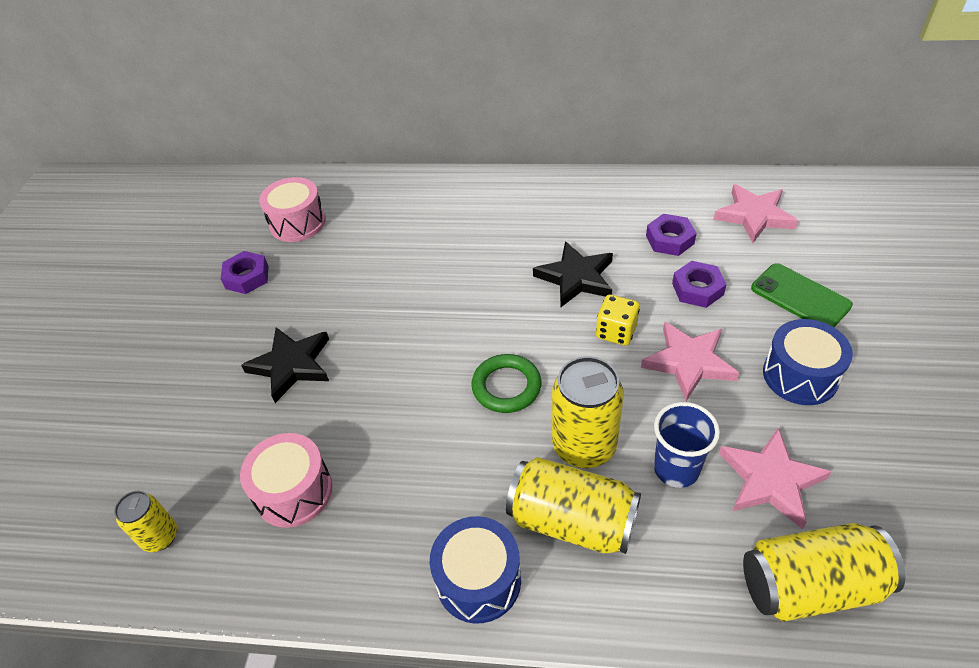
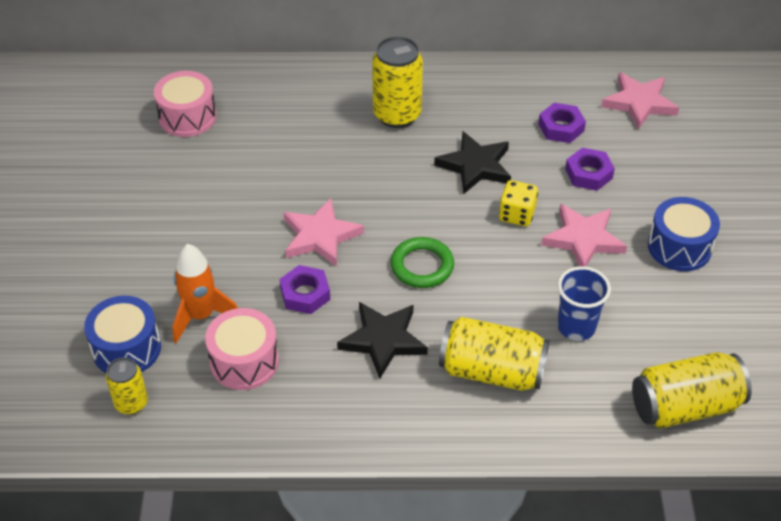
camera: 10 degrees left, 0 degrees up
(247, 277) = (148, 173): purple nut -> purple nut (305, 294)
(260, 434) = (201, 316): none -> orange rocket
(291, 365) = (215, 255): black star -> black star (383, 340)
(478, 580) = (419, 419): blue drum -> blue drum (126, 348)
(584, 446) = (496, 312): yellow can -> yellow can (397, 115)
(770, 480) = (654, 331): pink star -> pink star (320, 236)
(800, 297) = (680, 178): green phone -> none

